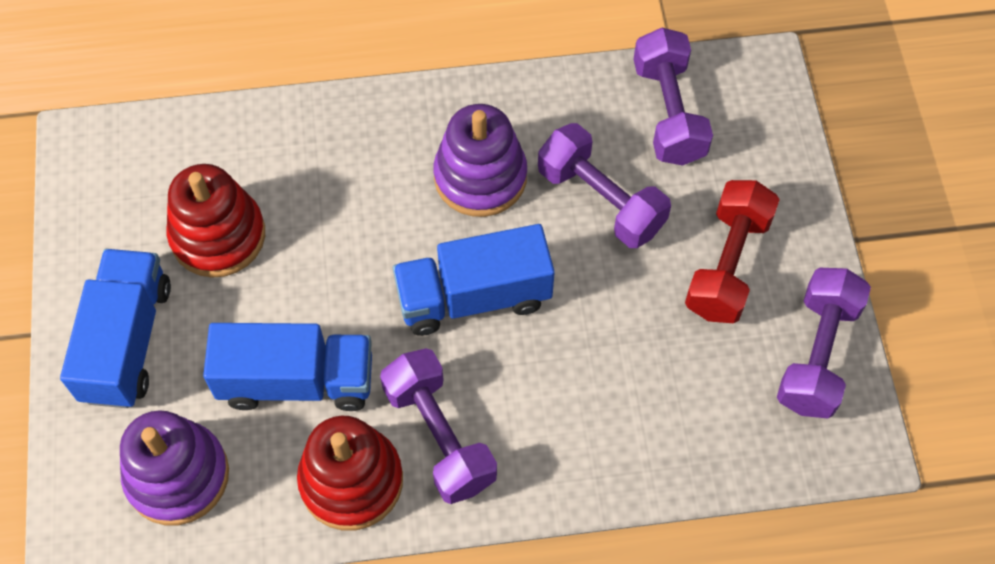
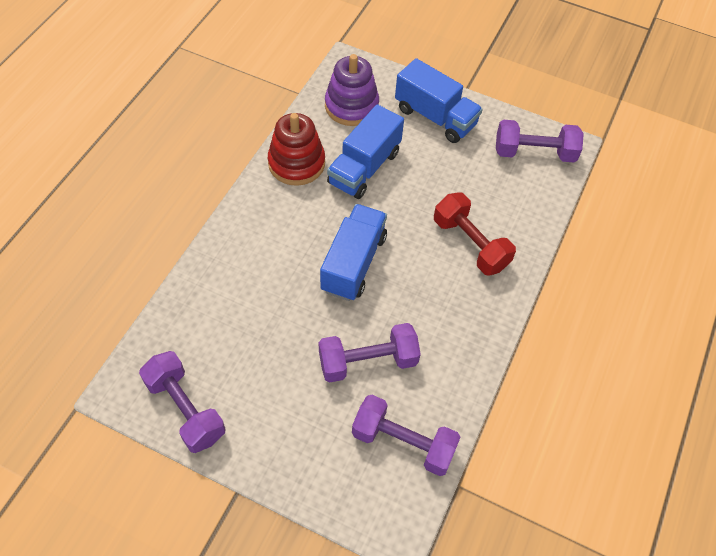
camera: 120 degrees right, 5 degrees down
(218, 236) = (471, 175): red stacking toy -> none
(439, 436) = (289, 207): purple dumbbell -> purple dumbbell (534, 153)
(480, 177) = (427, 309): purple stacking toy -> none
(727, 265) = (276, 401): red dumbbell -> red dumbbell (470, 244)

